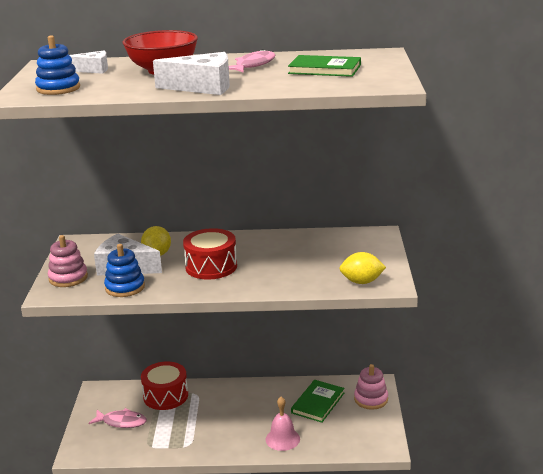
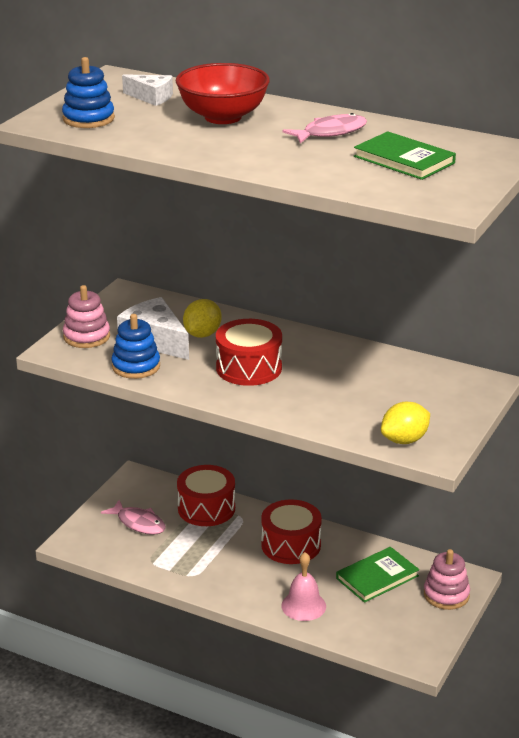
camera: 25 degrees right, 5 degrees up
(203, 87) = (237, 154): white cheese -> none
(244, 401) = (291, 545): none -> red drum
(362, 282) = (404, 440): yellow lemon -> yellow lemon turned 60 degrees counterclockwise

